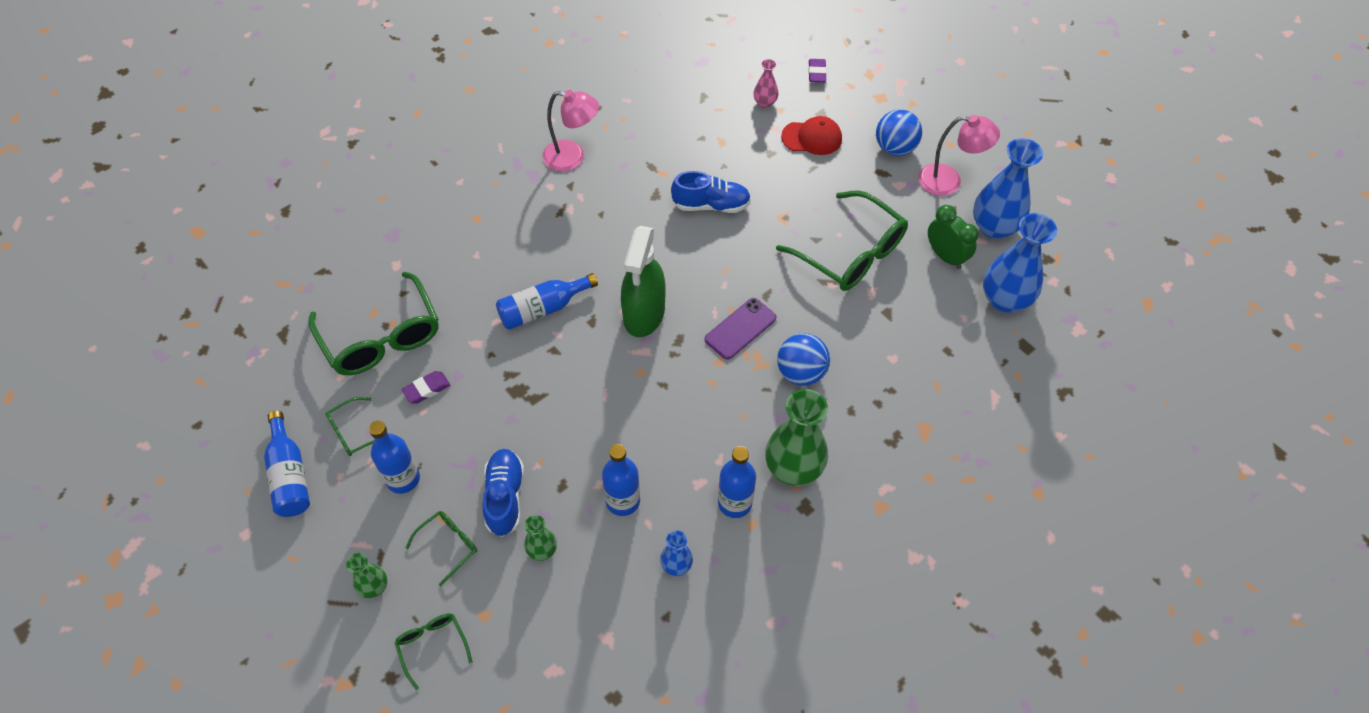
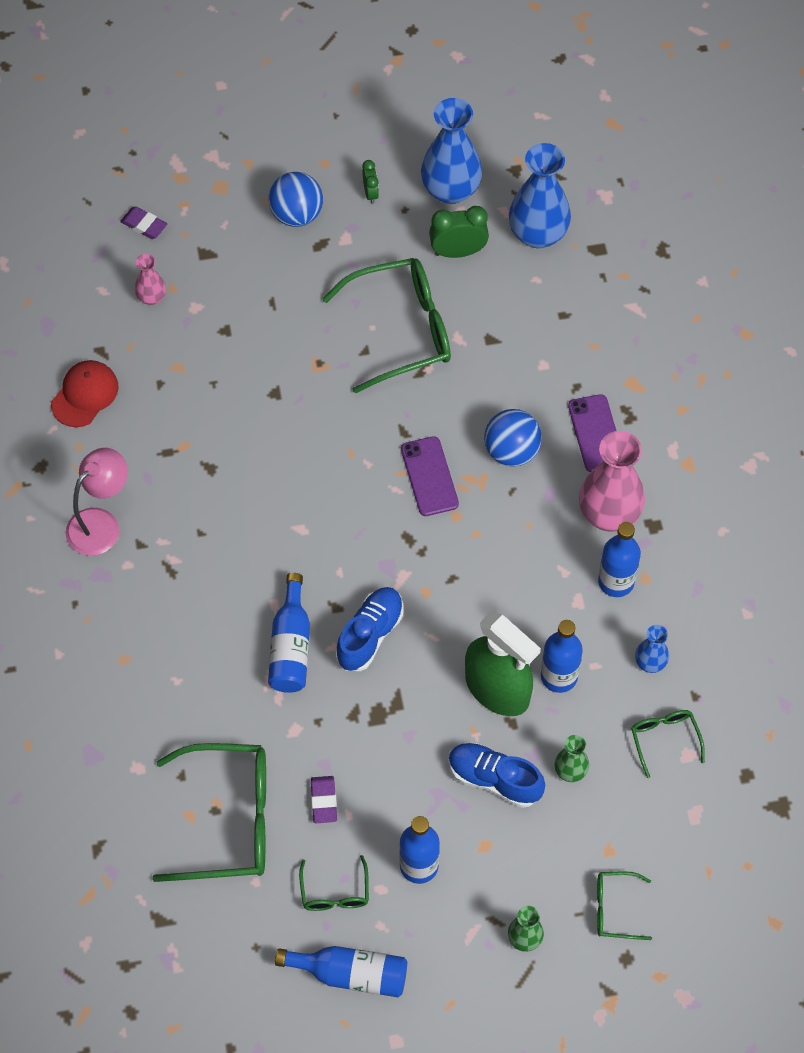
camera: 60 degrees left, 5 degrees up
(449, 545) = (518, 852): green glasses -> green glasses (664, 739)
(644, 313) = (357, 554): green spray bottle -> green spray bottle (497, 689)
(711, 205) = (258, 422): blue shoe -> blue shoe (370, 635)
(793, 468) = (609, 514): green vase -> pink vase
(812, 138) = (231, 280): red cap -> red cap (85, 395)
(859, 424) = (596, 433): none -> purple phone
(949, 181) = (370, 193): pink lamp -> green clock

